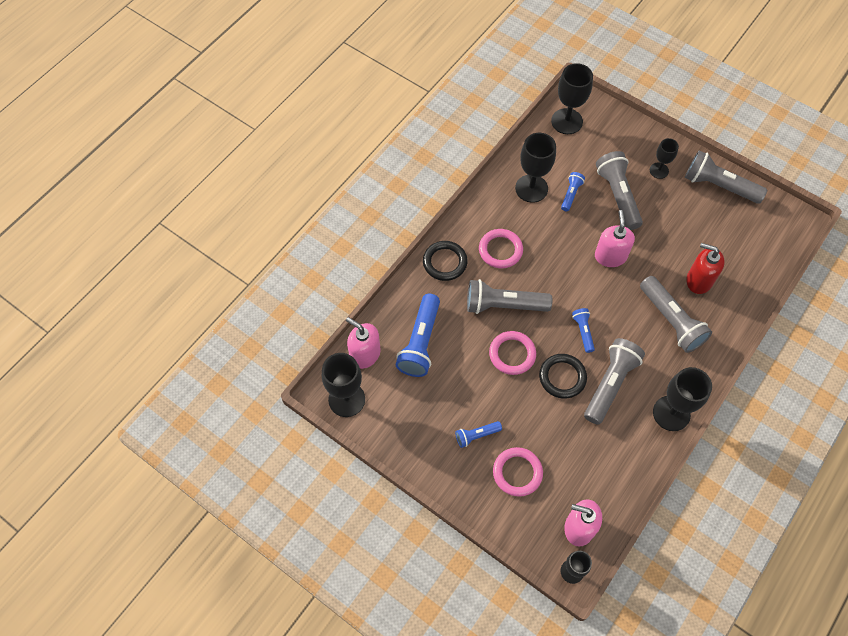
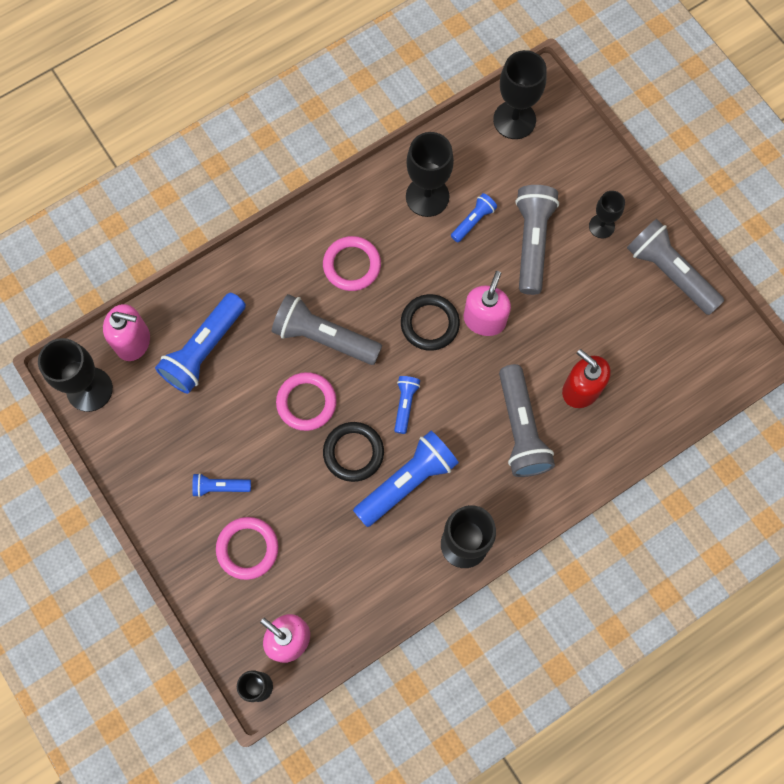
camera: 20 degrees right, 10 degrees up
(365, 354) = (133, 341): pink soap dispenser -> pink soap dispenser turned 135 degrees clockwise
(445, 262) = (277, 258): black ring -> black ring (430, 324)
(610, 384) = (407, 482): grey flashlight -> blue flashlight

